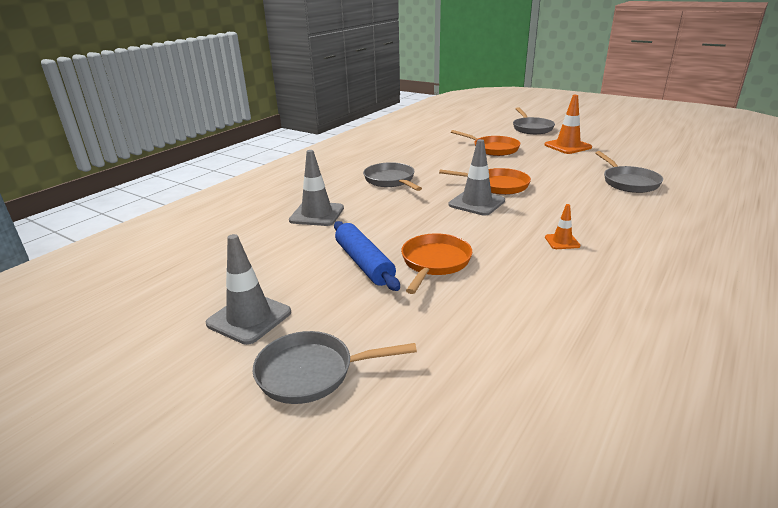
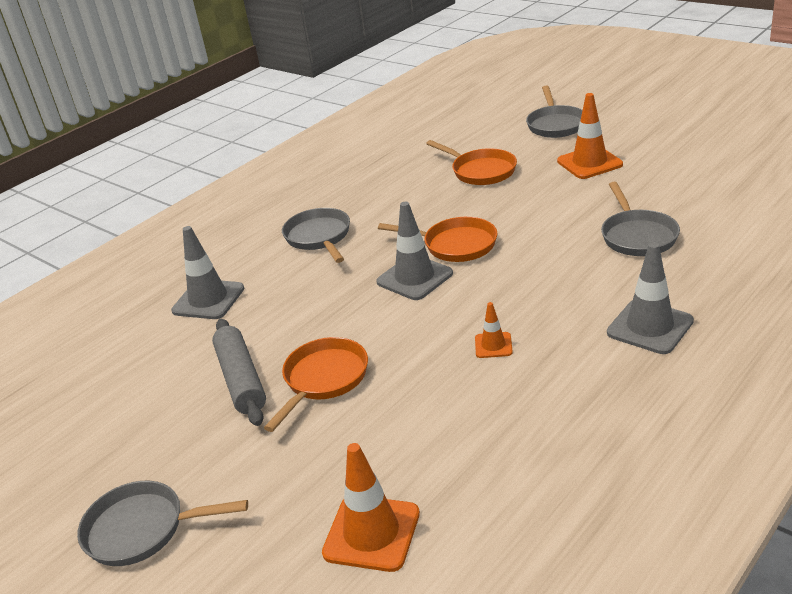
camera: 10 degrees right, 5 degrees up
(249, 318) = (95, 458): grey traffic cone -> grey traffic cone (650, 327)
(364, 263) = (241, 380): blue rolling pin -> grey rolling pin
(533, 371) = (371, 533): none -> orange traffic cone

